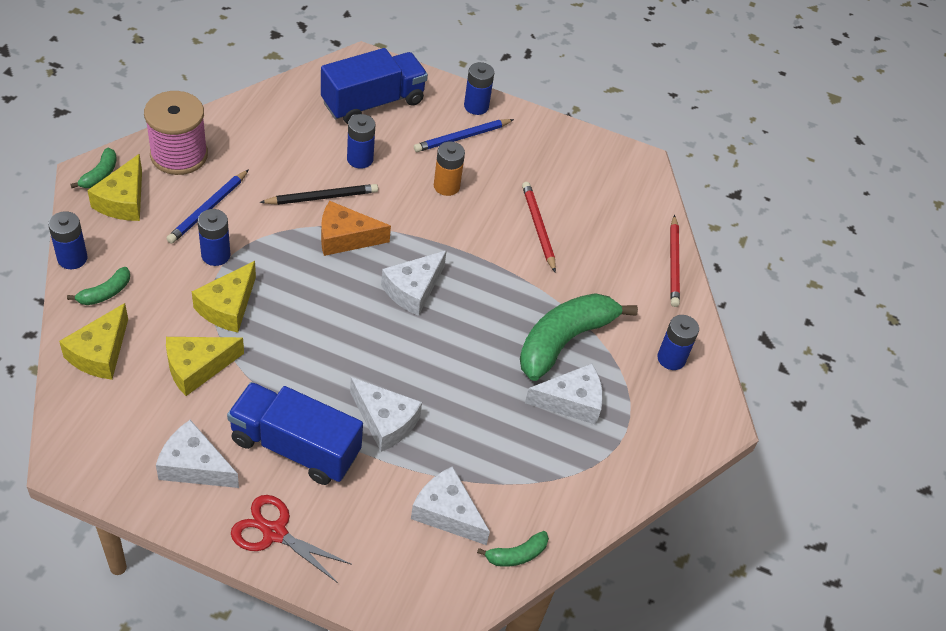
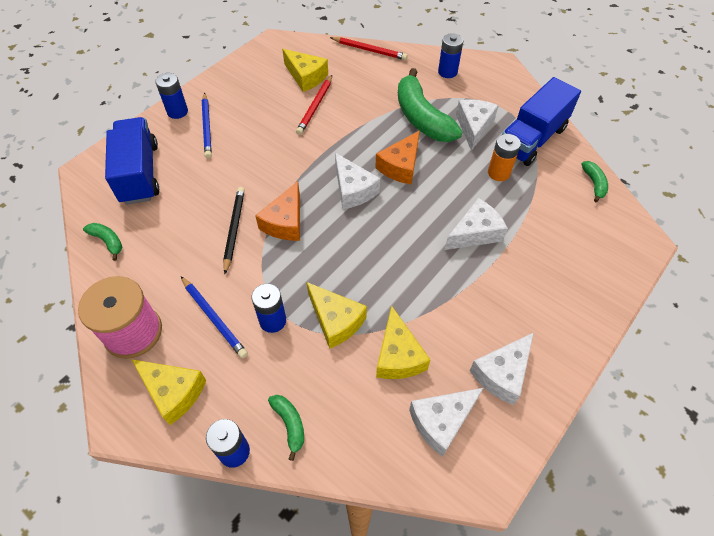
camera: 65 degrees left, 5 degrees up
(100, 175) = (128, 410): green banana -> green banana (108, 241)
(100, 353) = (363, 438): yellow cheese -> yellow cheese (306, 77)
(274, 532) = (571, 325): red scissors -> none
(295, 447) = (491, 296): blue truck -> blue truck (532, 139)
(360, 159) = (201, 195): blue battery -> none
(446, 186) = (254, 147): orange battery -> orange battery (498, 173)
(447, 513) = (559, 213): white cheese -> white cheese (441, 421)
(468, 330) = (400, 166): none -> orange cheese
(538, 227) = (315, 106): red pencil -> red pencil turned 75 degrees counterclockwise

